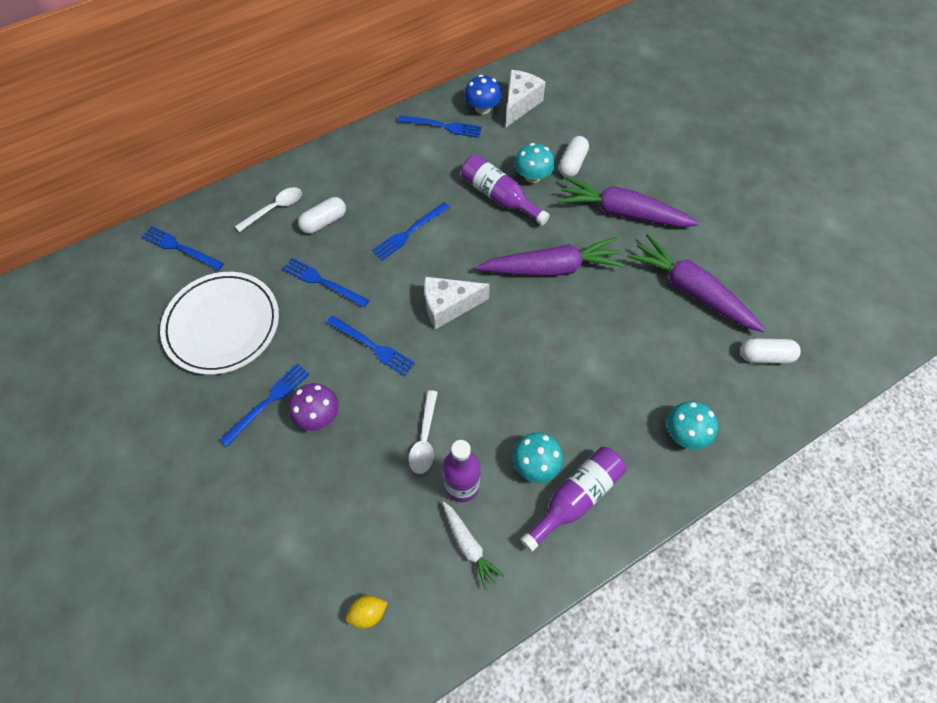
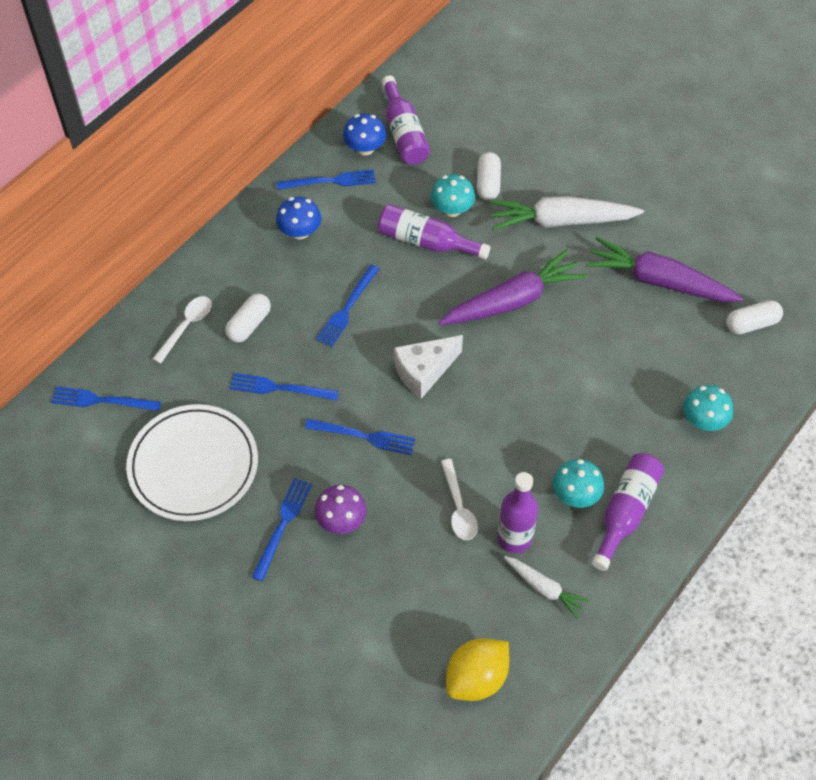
camera: 20 degrees left, 5 degrees down
(368, 612) = (476, 678): yellow lemon -> yellow lemon, size x1.87
(400, 159) = (300, 232): none -> blue mushroom
(519, 104) = (404, 133): white cheese -> purple bottle
(622, 212) = (561, 221): purple carrot -> white carrot

